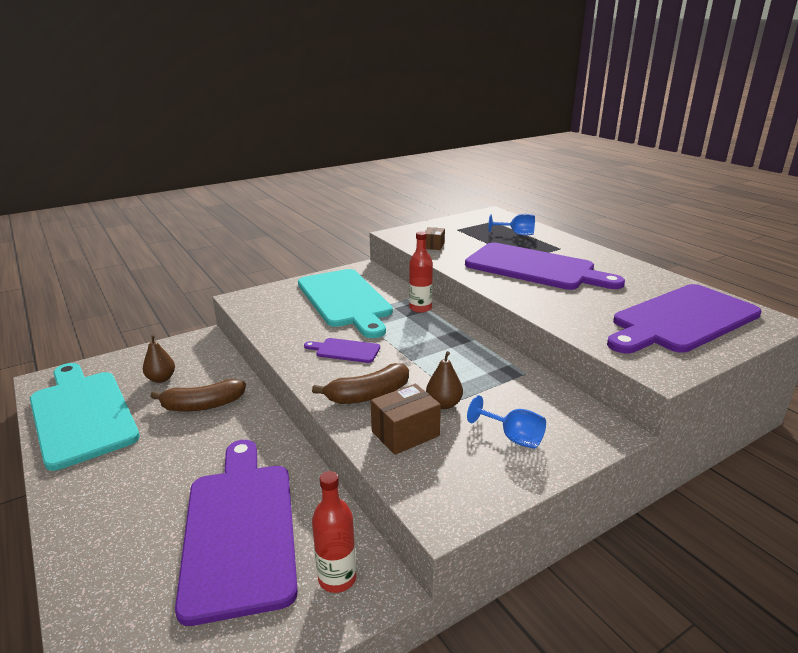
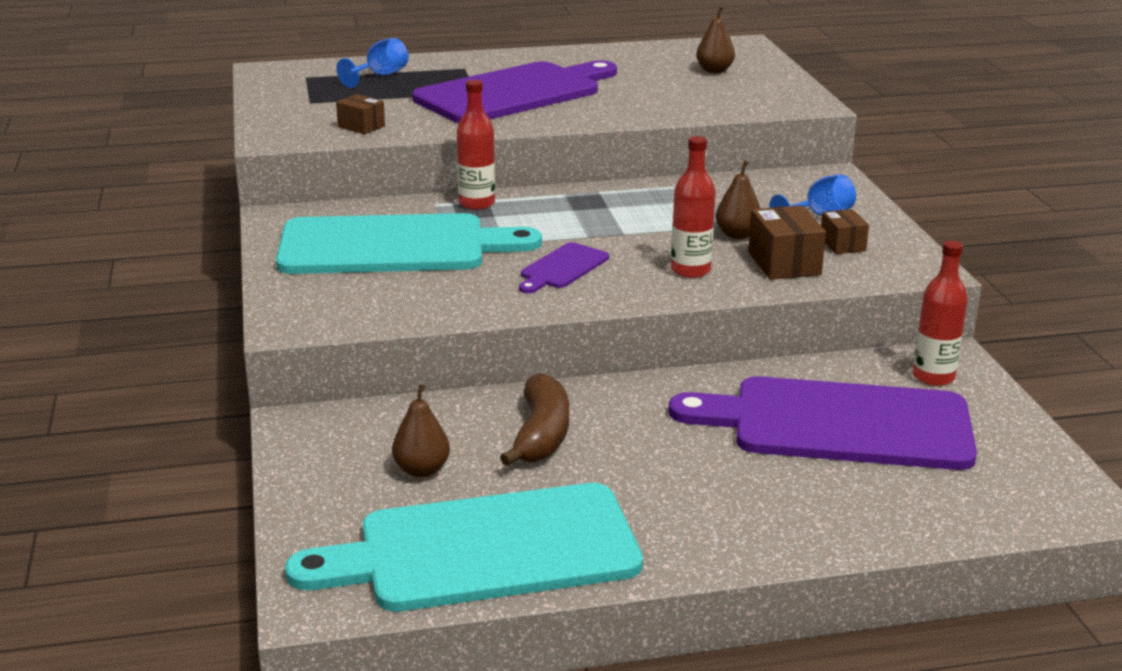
camera: 70 degrees left, 0 degrees up
(368, 395) = (690, 270): brown banana -> red bottle
(463, 458) = (842, 244): none -> brown box
(681, 320) = (714, 71): purple cutting board -> brown pear

